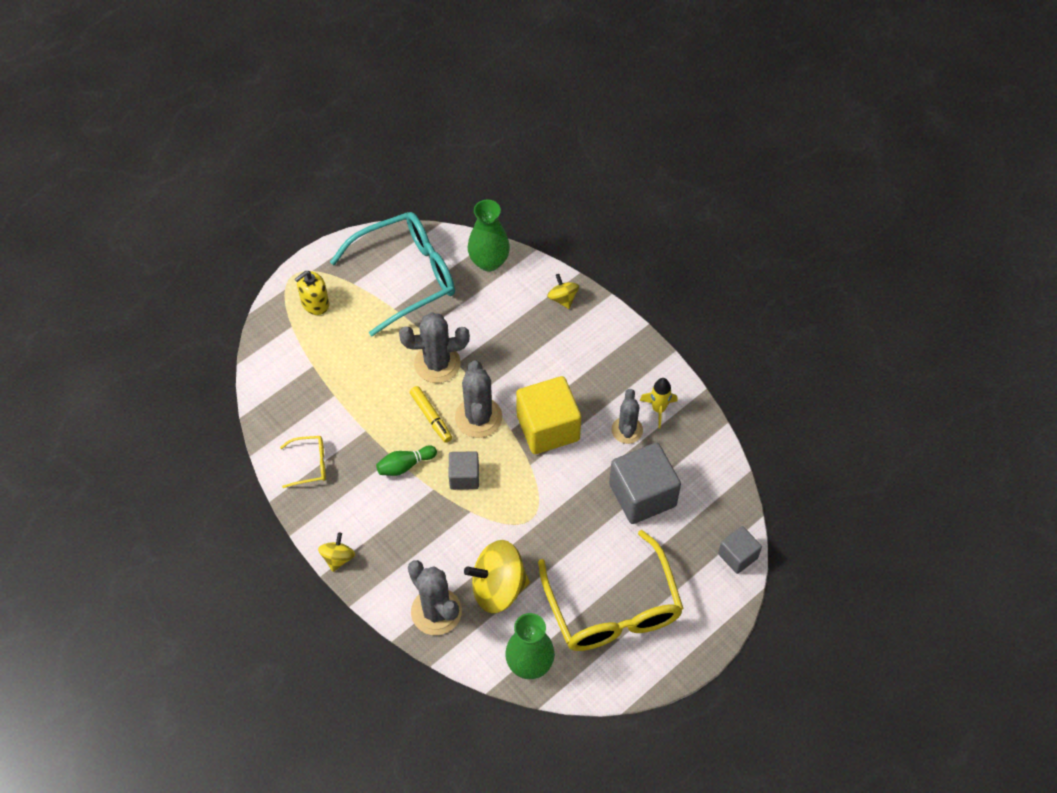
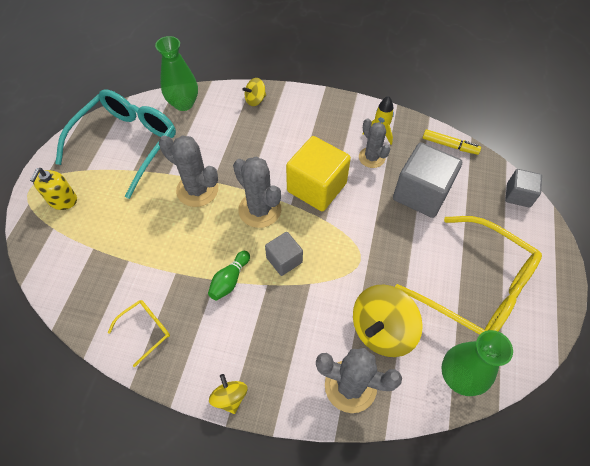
camera: 35 degrees left, 0 degrees up
(431, 417) = (222, 231): yellow marker -> yellow marker (449, 145)
(437, 363) = (197, 190): grey cactus -> grey cactus turned 75 degrees clockwise
(563, 298) = (255, 100): yellow spinning top -> yellow spinning top turned 60 degrees counterclockwise

